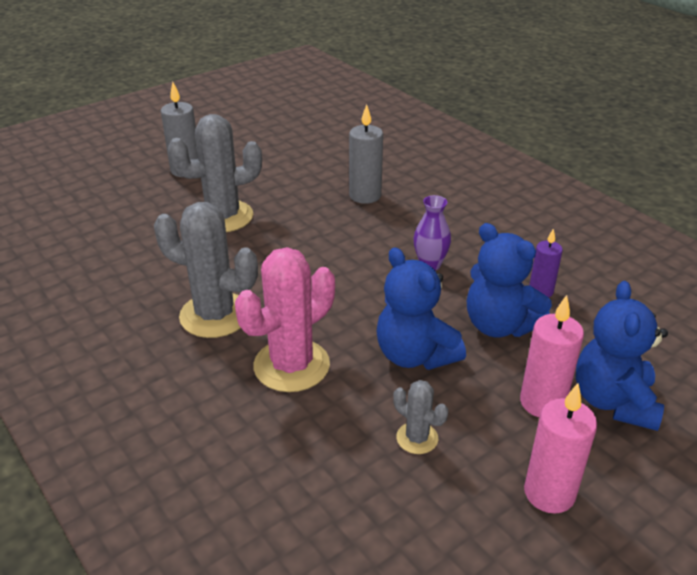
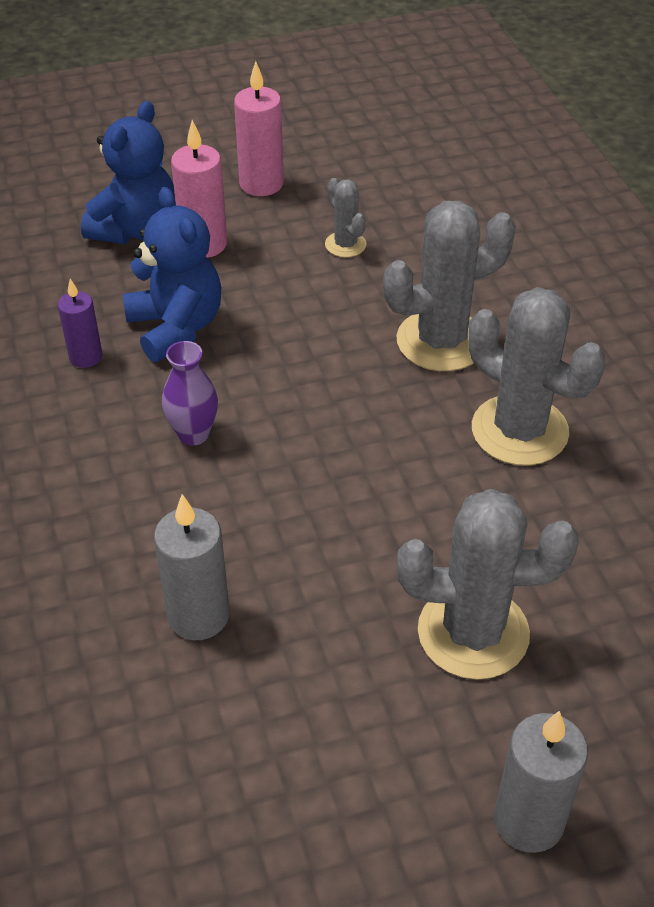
camera: 160 degrees left, 10 degrees up
(291, 365) = (441, 341): pink cactus -> grey cactus
(414, 355) = (297, 318): blue teddy bear -> none

